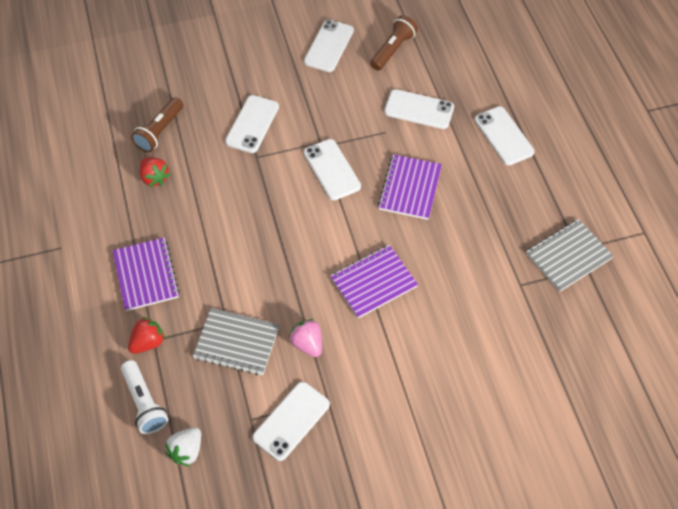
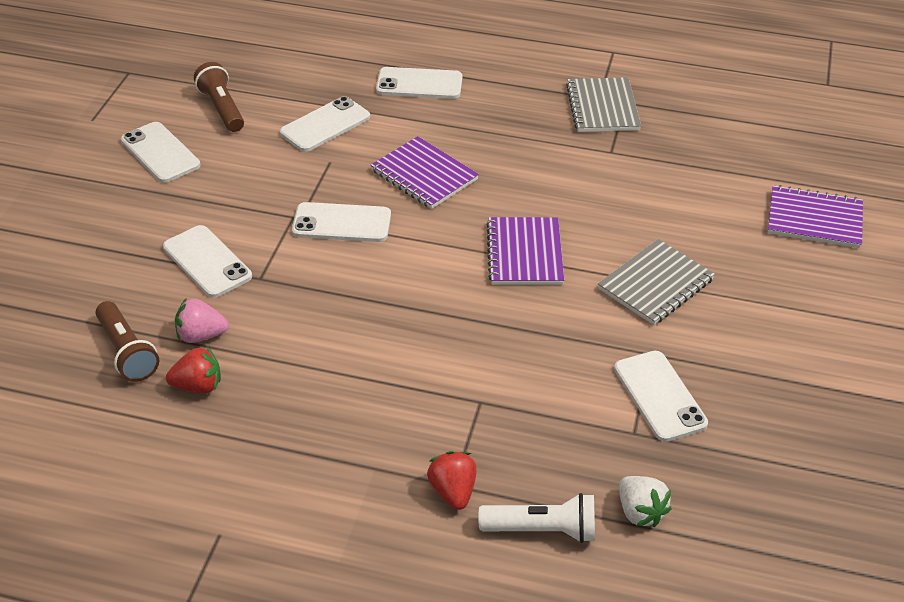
camera: 60 degrees left, 15 degrees down
(146, 275) = (346, 454): purple notebook -> purple notebook (814, 219)
(236, 343) = (518, 403): grey notebook -> grey notebook (655, 284)
(307, 343) = (565, 340): pink strawberry -> pink strawberry (201, 335)

